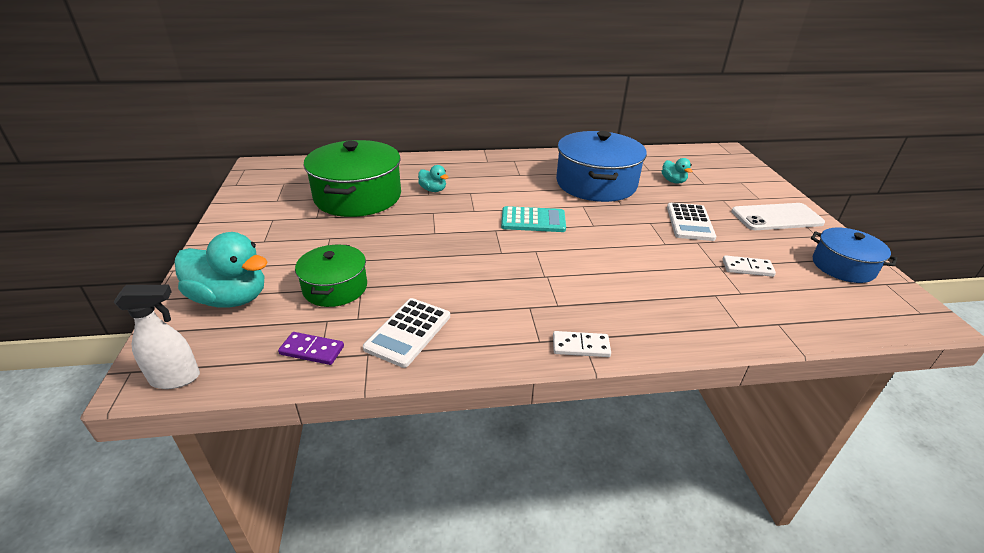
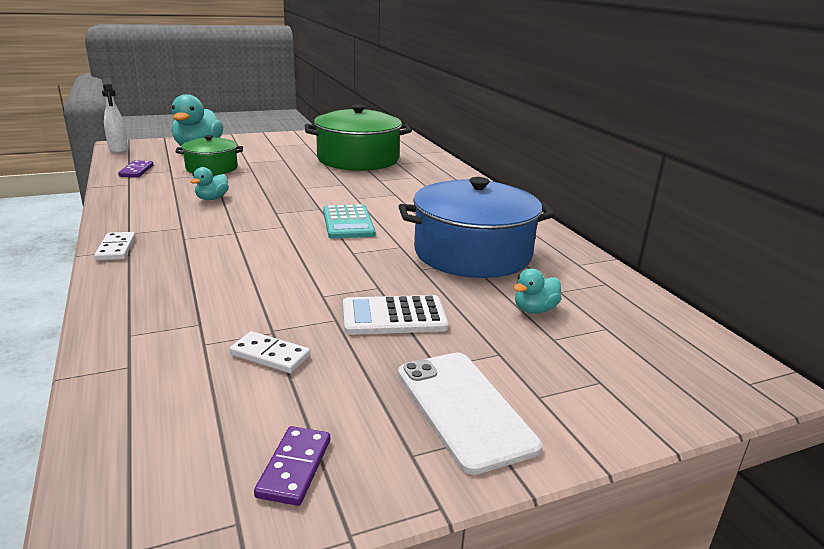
camera: 75 degrees right, 10 degrees down
(408, 332) = (151, 191): white calculator -> none
(433, 190) = (390, 180): turquoise duck -> turquoise duck (212, 198)
(747, 268) = (270, 355): white domino -> white domino turned 60 degrees counterclockwise
(843, 266) = (295, 468): blue pot -> purple domino

